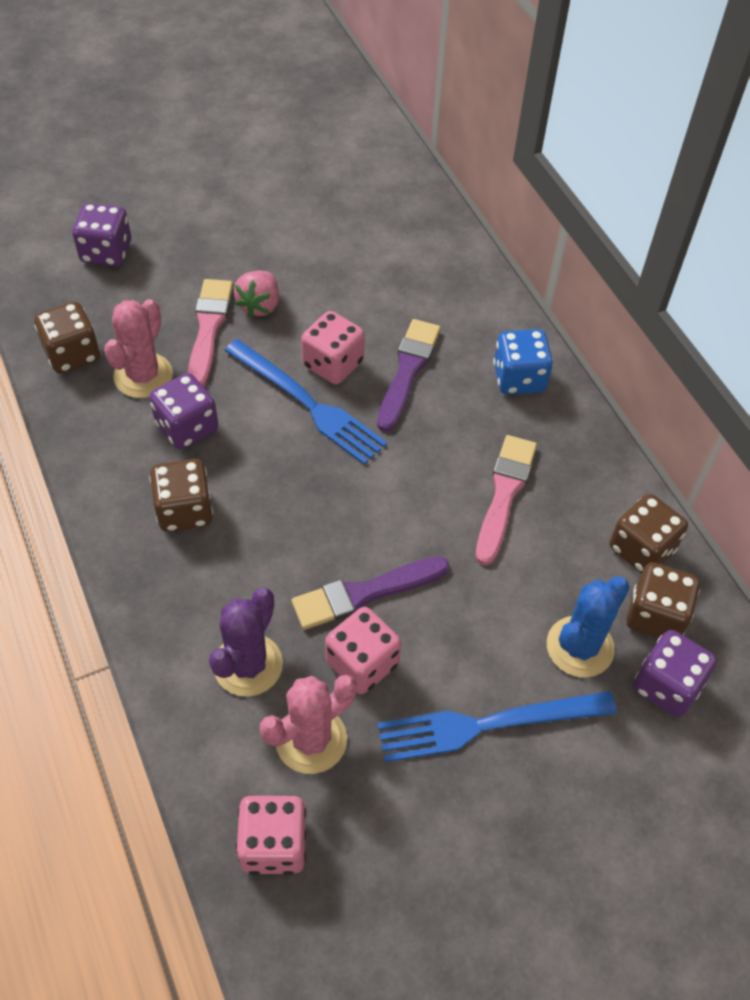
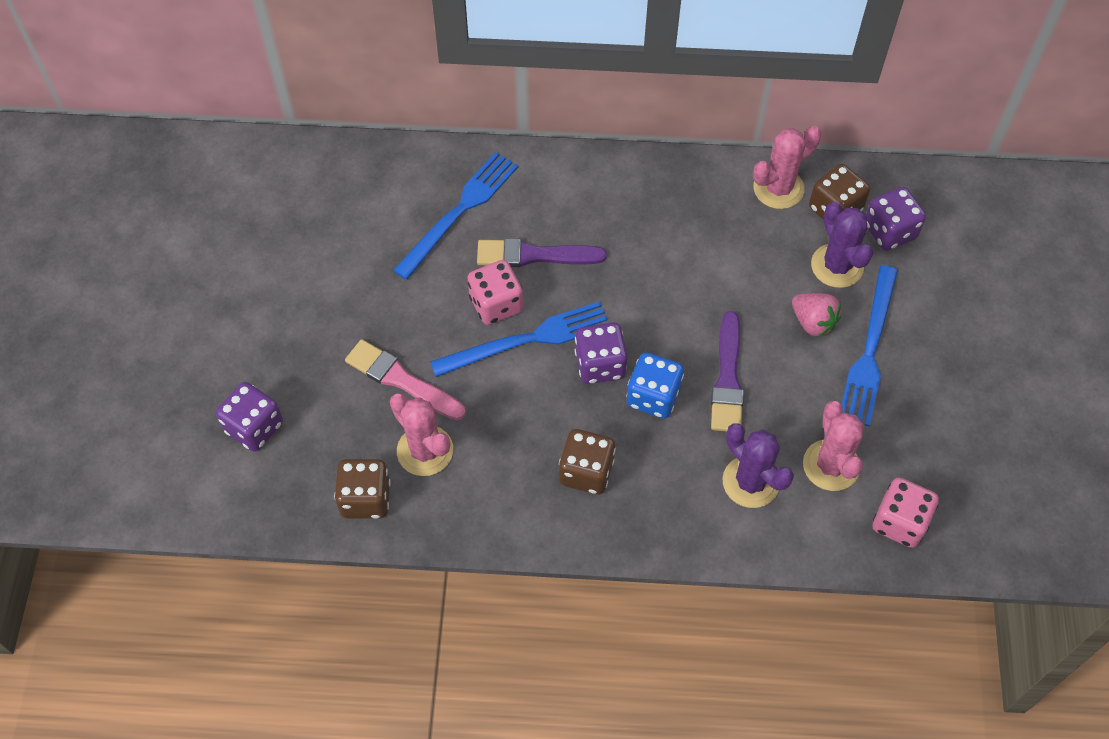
camera: 60 degrees left, 5 degrees up
(187, 427) = (501, 438): purple dice -> purple dice (600, 365)
(259, 305) = (398, 330): pink strawberry -> pink strawberry (813, 322)
(362, 663) = (785, 406): pink dice -> none
(408, 371) = (534, 255): purple brush -> purple brush turned 45 degrees counterclockwise
(418, 296) = (459, 212): none -> blue fork
(504, 494) = (688, 248): pink brush -> none
(519, 378) = (585, 185): blue dice -> blue dice (653, 396)
(580, 647) = (837, 266): blue cactus -> purple cactus
(641, 549) = (778, 188): brown dice -> pink cactus

